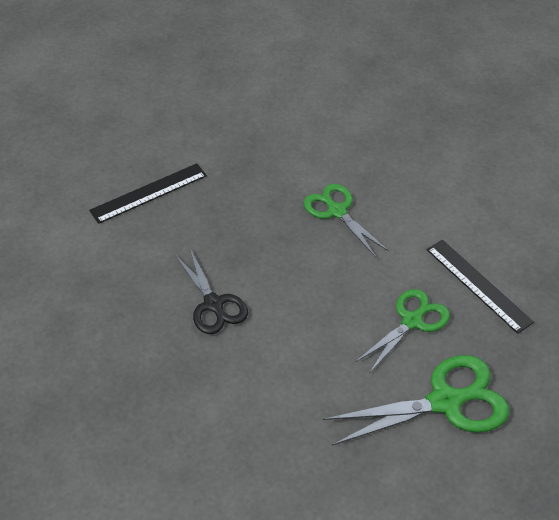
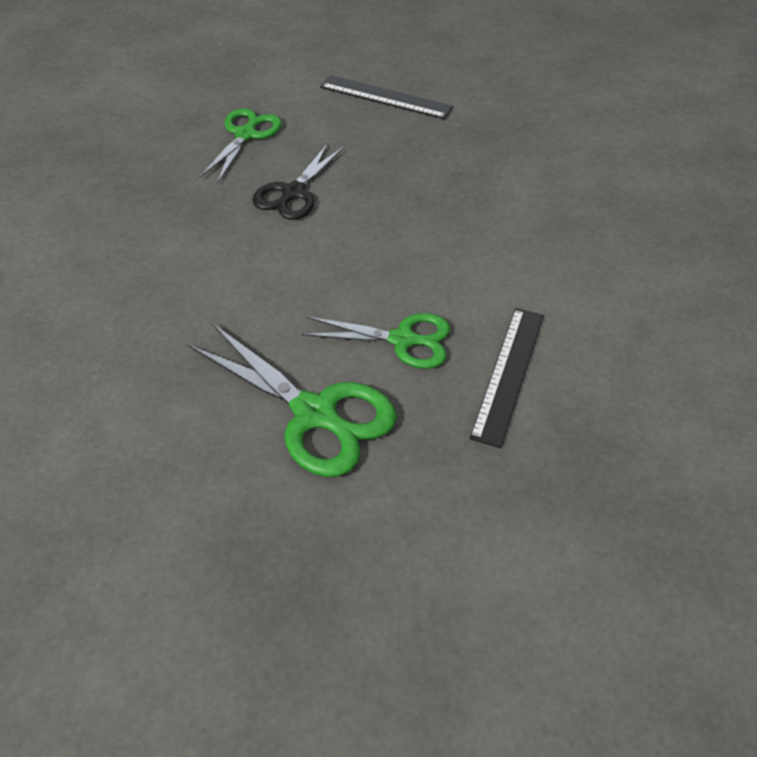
camera: 55 degrees right, 0 degrees up
(337, 211) = (495, 220): green scissors -> green scissors (246, 135)

